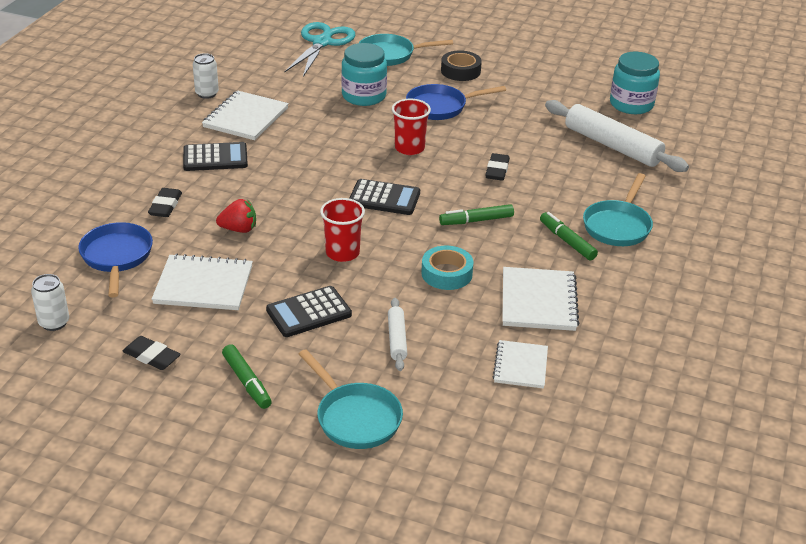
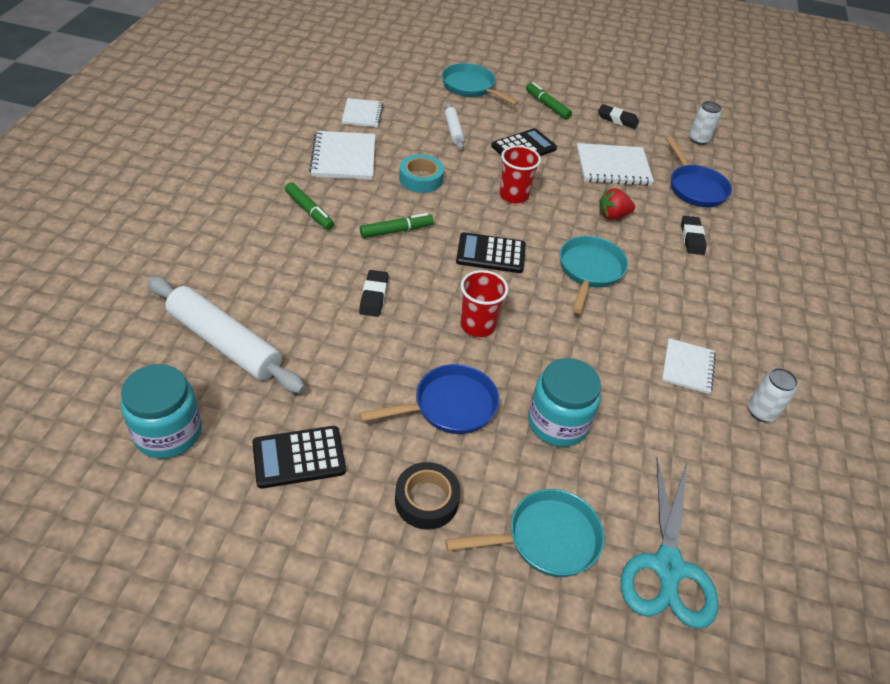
camera: 170 degrees right, 10 degrees up
(215, 158) = (683, 300): black calculator -> black calculator (299, 457)
(245, 118) = (687, 367): white notebook -> white notebook, size x0.64
(618, 226) = (254, 229): turquoise pan -> turquoise pan (589, 271)

